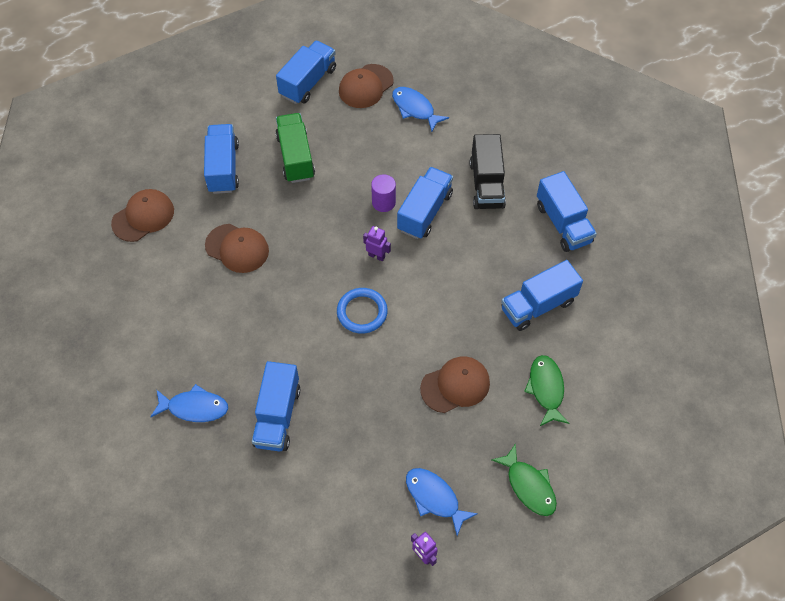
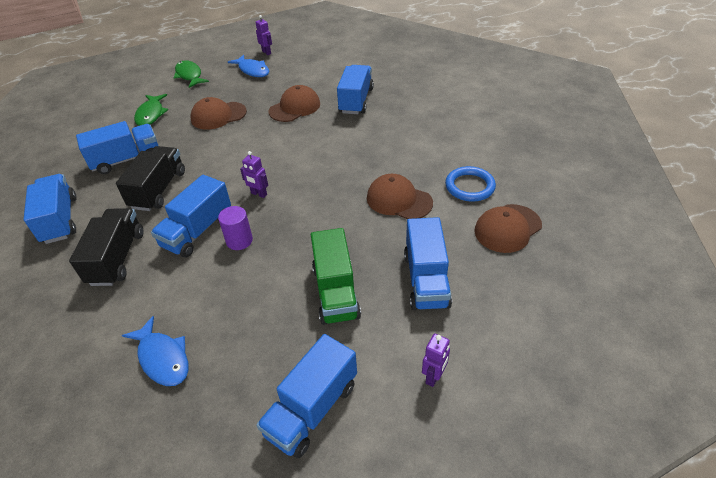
camera: 175 degrees left, 15 degrees down
(194, 407) = (419, 104): blue fish -> none
(228, 101) = (434, 377): none -> purple robot
(362, 312) = (281, 155): blue ring -> blue ring (469, 186)
(366, 86) = (223, 398): brown cap -> brown cap (295, 107)
(482, 261) = (158, 190): none -> black truck

